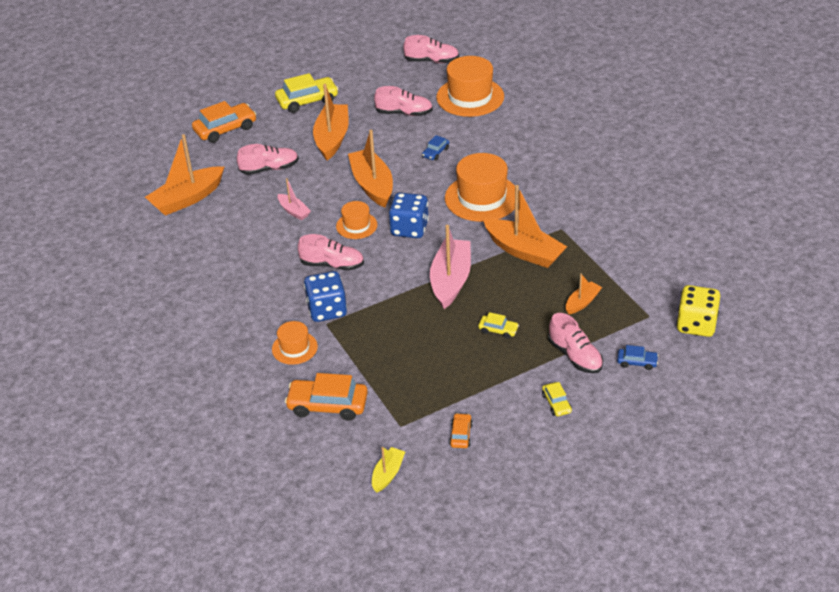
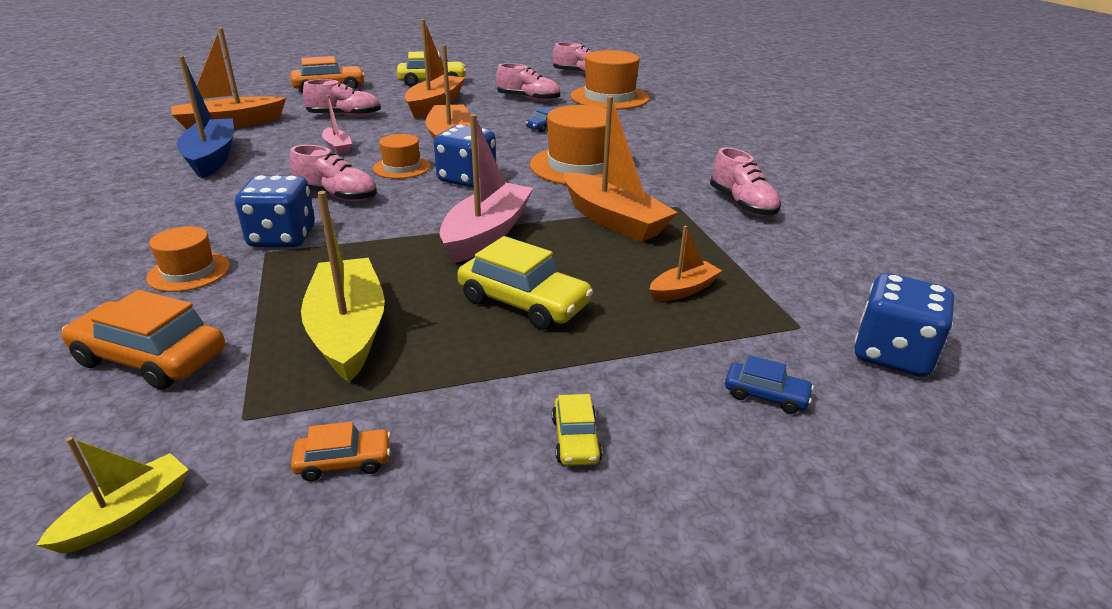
camera: 10 degrees right, 10 degrees down
(212, 243) = (212, 158): none -> blue boat
(415, 368) = (348, 331): none -> yellow boat
(461, 435) = (344, 462): orange car -> orange car turned 60 degrees clockwise
(498, 330) = (524, 302): yellow car -> yellow car, size x1.94
(575, 356) = (644, 363): pink shoe -> pink shoe (742, 204)
(696, 325) = (892, 354): yellow dice -> blue dice

